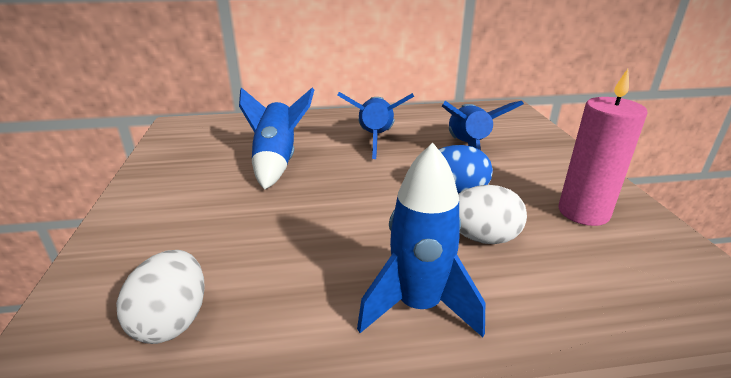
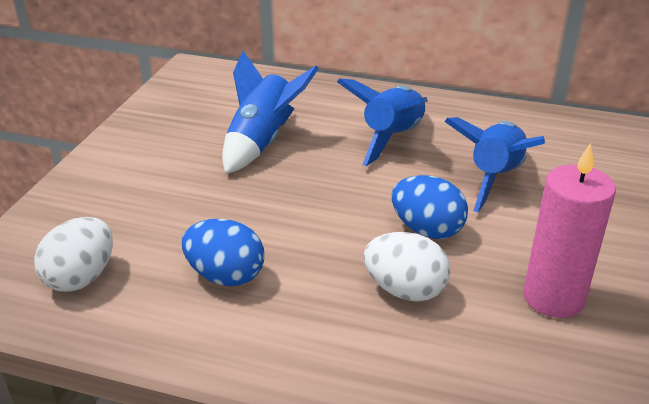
camera: 25 degrees right, 5 degrees up
(325, 272) = (225, 276): none -> blue egg
(418, 306) = (282, 333): blue rocket -> none

